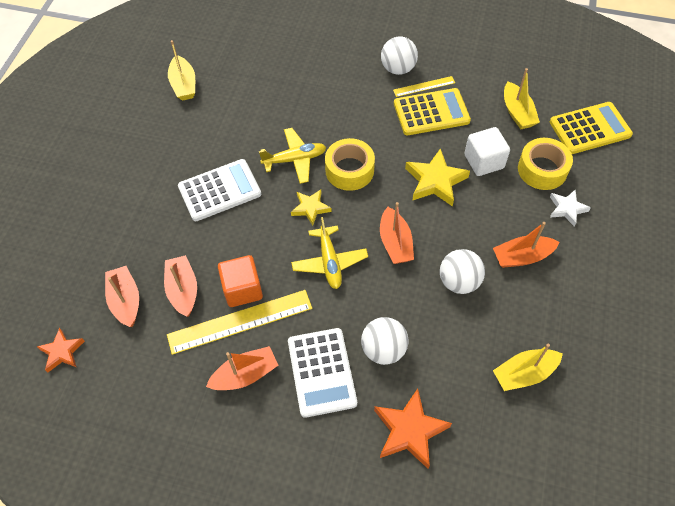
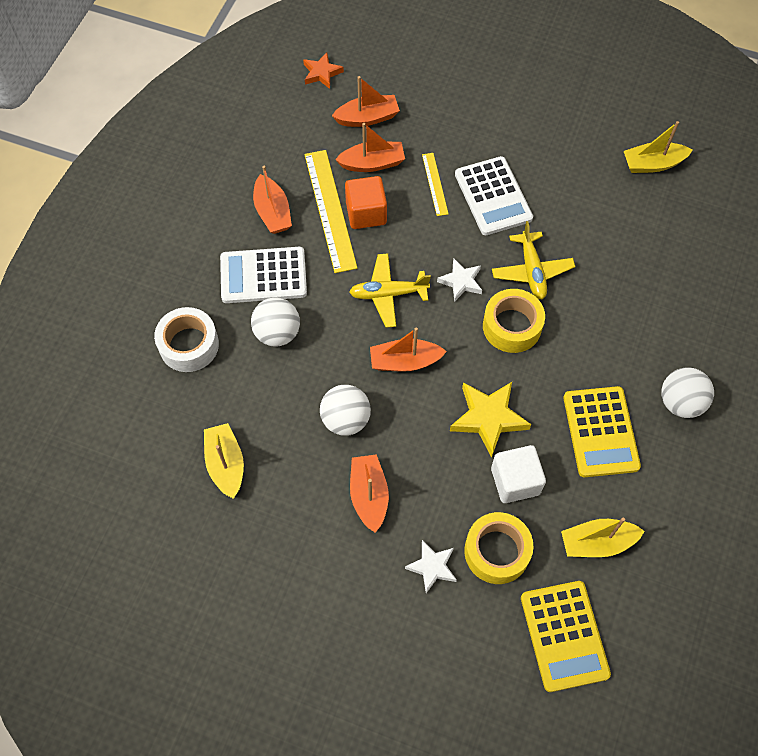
camera: 95 degrees right, 5 degrees up
(310, 208) = (461, 281): yellow star -> white star
(409, 430) = (189, 345): orange star -> white tape
(424, 86) = (647, 430): yellow ruler -> yellow ruler (434, 184)

